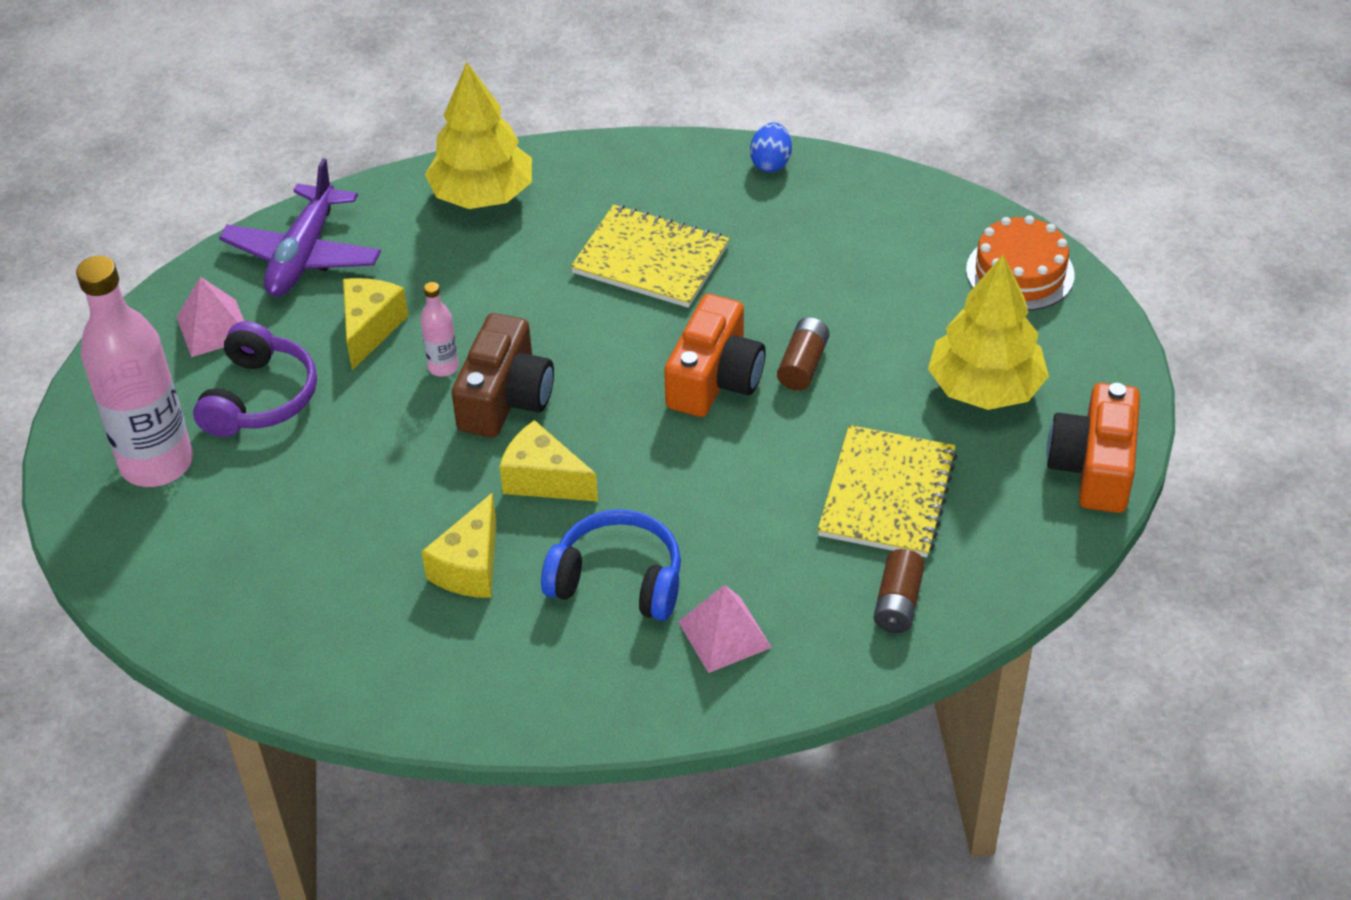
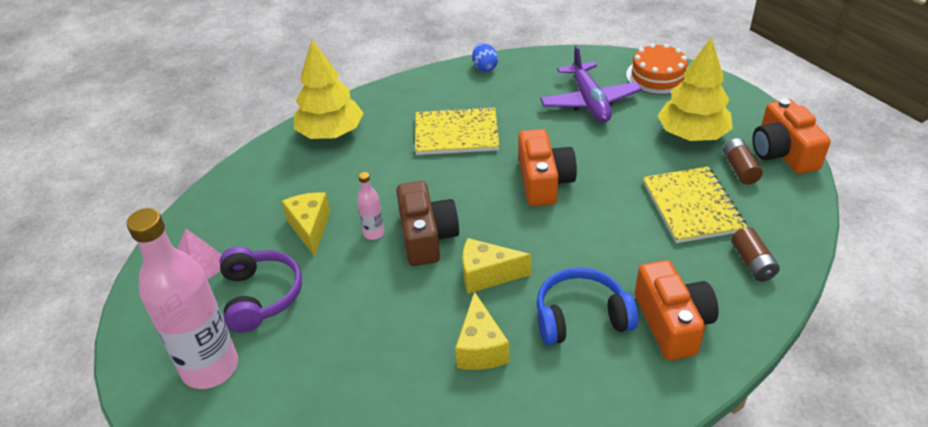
camera: 25 degrees left, 5 degrees down
(303, 255) = (237, 201): purple plane -> purple plane (589, 102)
(724, 634) = (672, 323): pink pyramid -> orange camera
(803, 365) = (586, 157): brown battery -> brown battery (740, 169)

